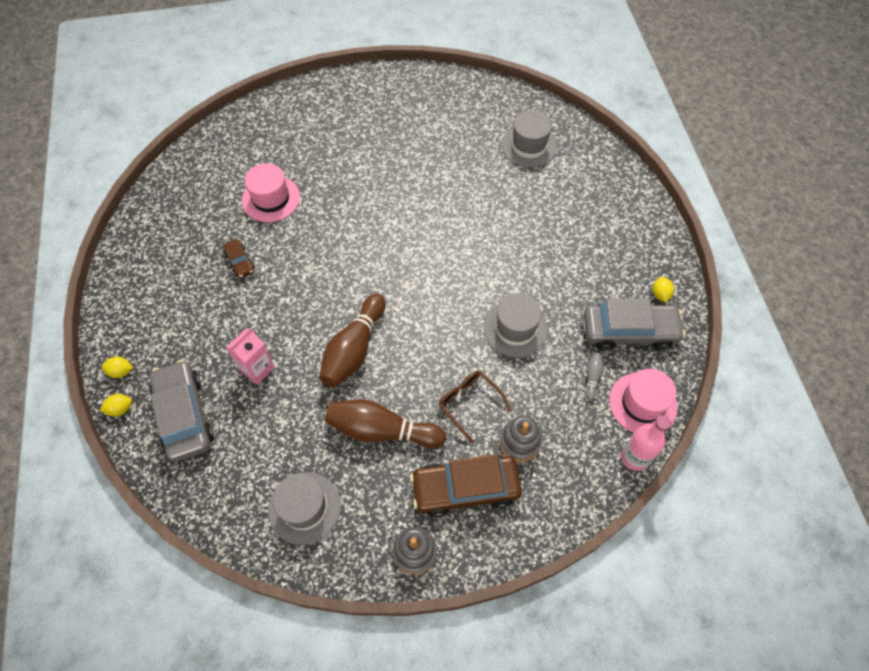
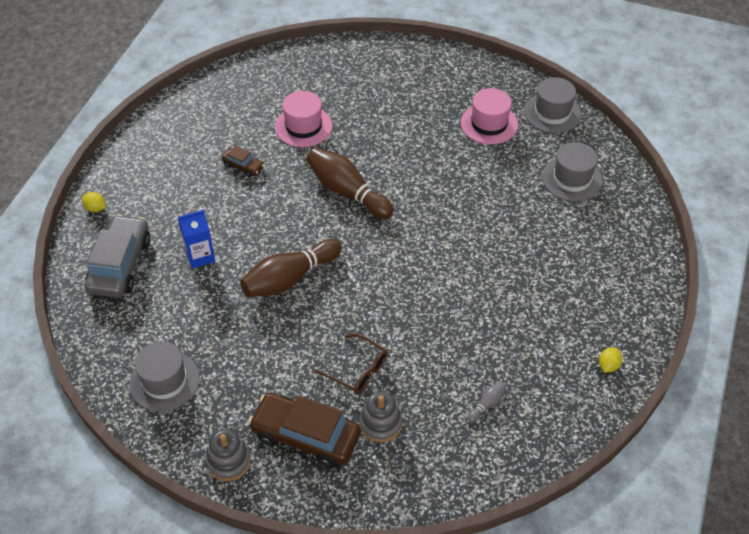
camera: 30 degrees right, 10 degrees down
(120, 409) = (77, 236): yellow lemon -> none
(240, 262) = (243, 166): brown car -> brown car turned 60 degrees counterclockwise
(257, 369) = (200, 256): pink carton -> blue carton
(381, 430) = (268, 354): brown bowling pin -> brown bowling pin (347, 192)
(469, 403) = (358, 370): brown glasses -> brown glasses turned 135 degrees clockwise
(515, 328) = (444, 329): grey hat -> grey hat (552, 113)
(629, 331) = (552, 383): grey car -> none
(634, 457) = (477, 491): pink bottle -> none
(643, 403) = (519, 450): pink hat -> pink hat (489, 124)

